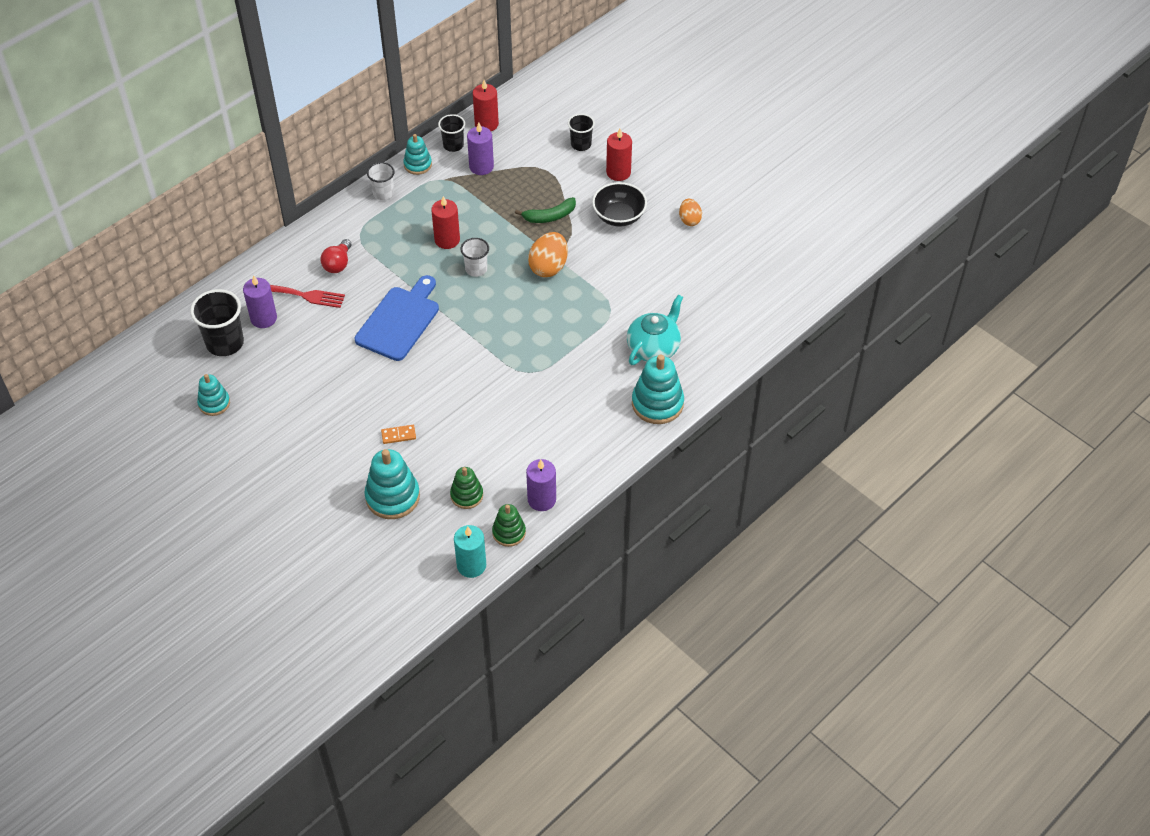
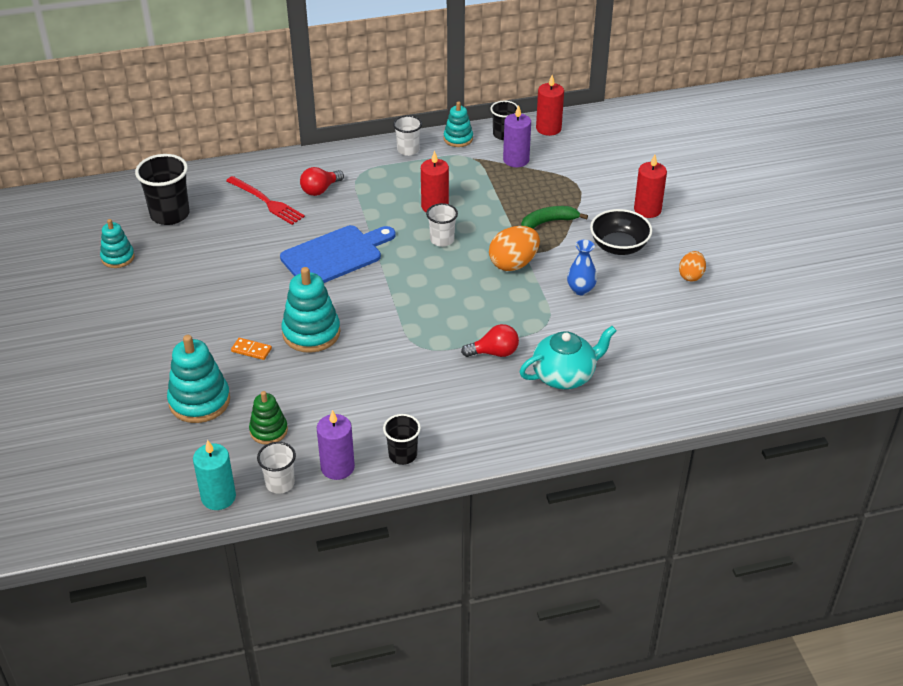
camera: 30 degrees right, 10 degrees down
(263, 318) = (219, 208): purple candle -> none
(509, 532) = (280, 483): green stacking toy -> white cup
(549, 216) = (549, 222): green banana -> green banana turned 150 degrees clockwise
(581, 144) = (627, 174): black cup -> black cup (402, 455)
(589, 352) = (494, 353): none -> red light bulb
(616, 268) = (580, 290): none -> blue vase
(657, 403) = (528, 429): turquoise stacking toy -> turquoise stacking toy (311, 333)

